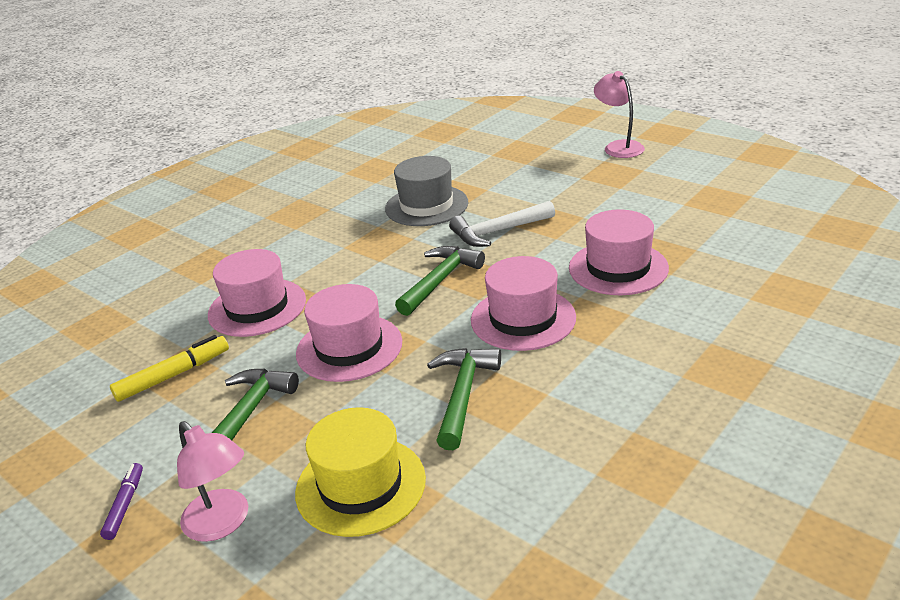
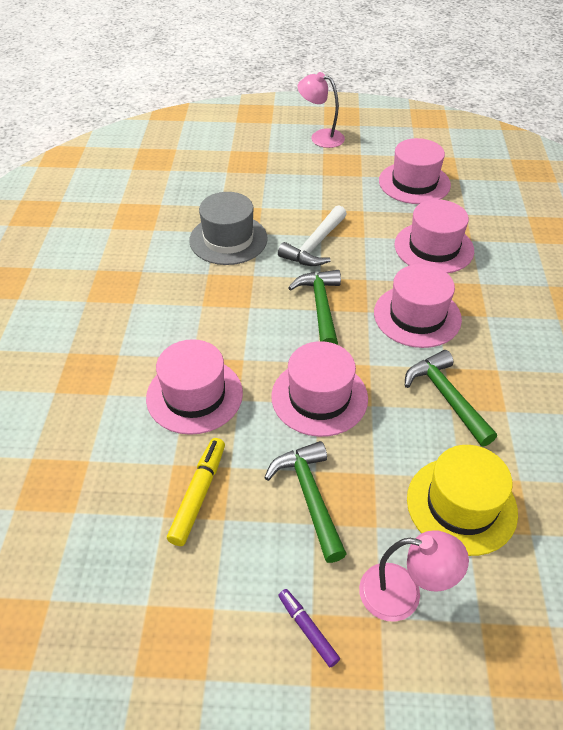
camera: 40 degrees left, 15 degrees up
(671, 207) = (414, 183): none -> pink hat

